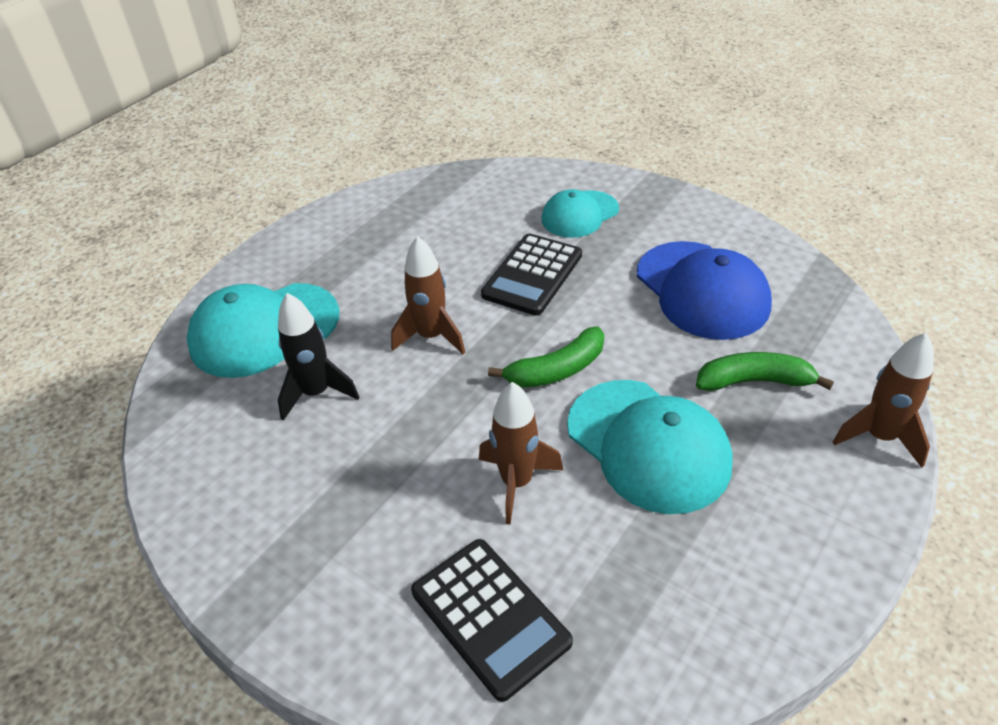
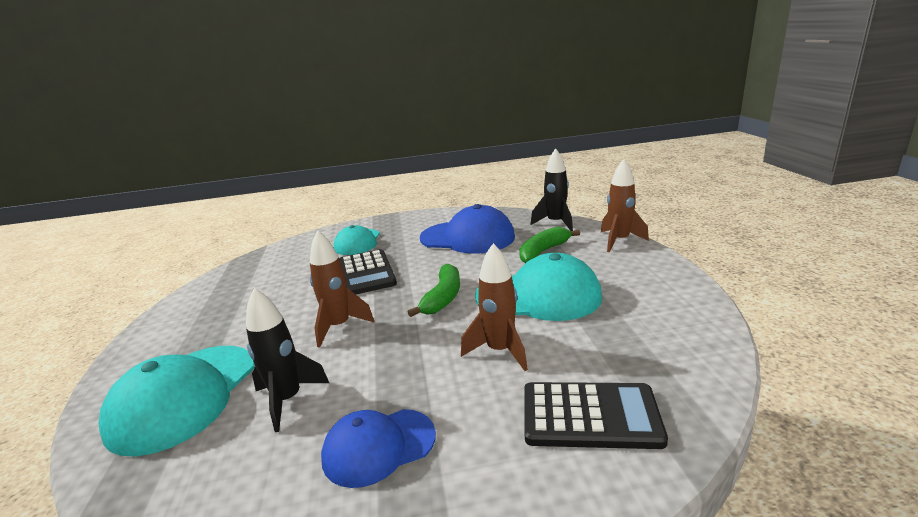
camera: 45 degrees left, 20 degrees down
(322, 495) = (378, 447): none -> blue cap
(848, 341) = (555, 223): none -> black rocket

